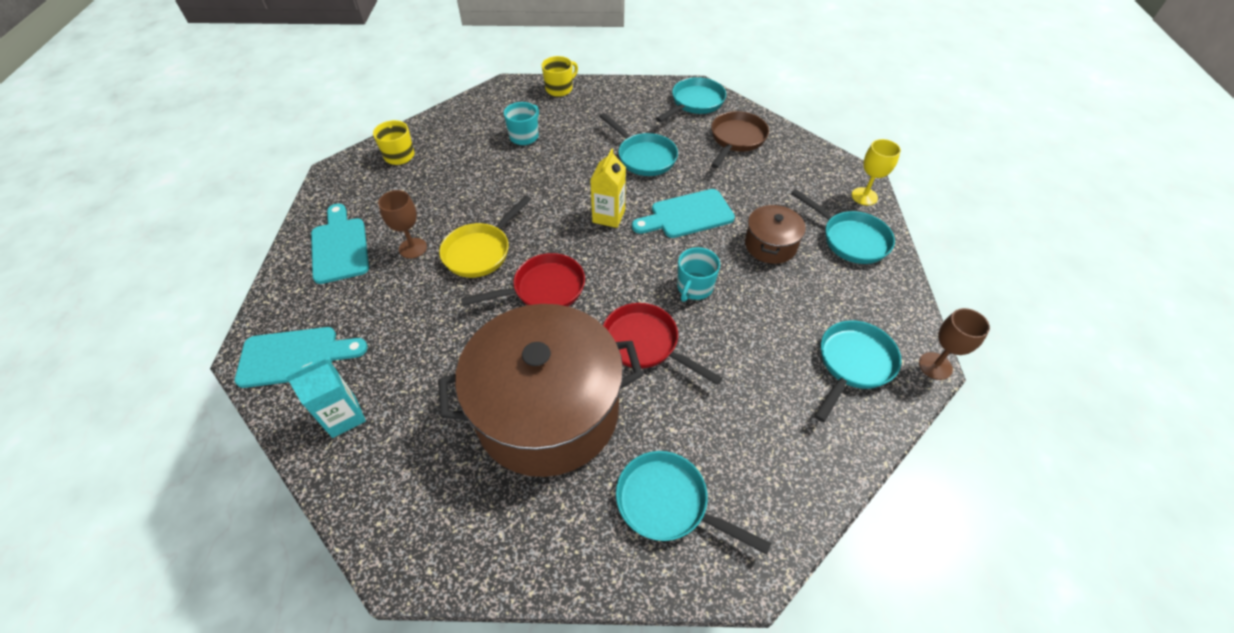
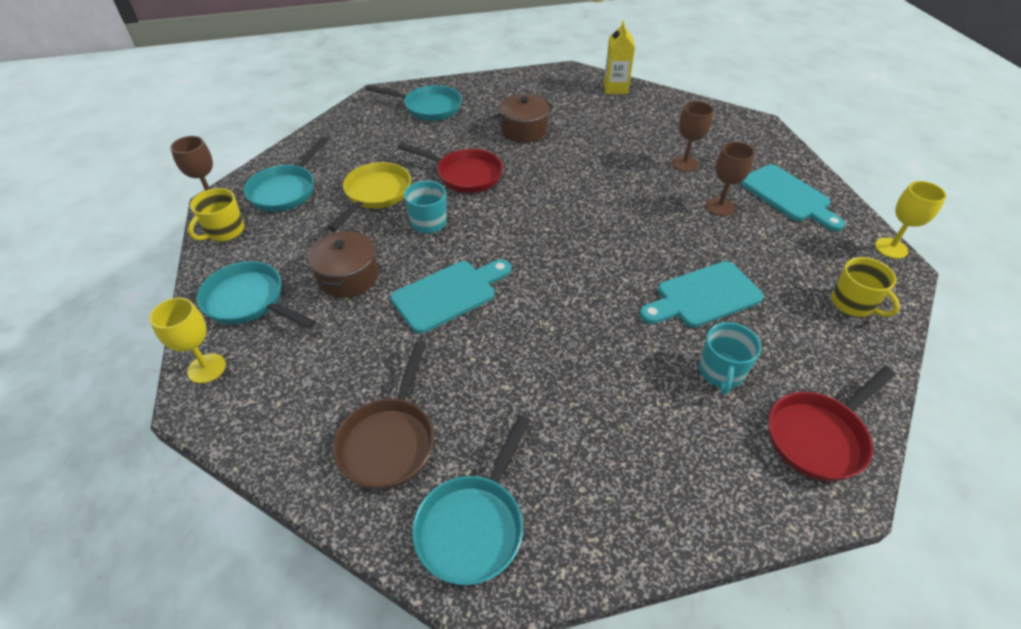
camera: 165 degrees right, 5 degrees down
(295, 356) = (726, 127): turquoise cutting board -> turquoise cutting board (703, 296)
(319, 185) = (891, 248): none -> yellow goblet
(344, 417) = (657, 108): turquoise carton -> none
(397, 308) = (684, 163): none -> brown goblet
(480, 251) = (653, 216): yellow pan -> yellow pan (375, 195)
(543, 289) = (571, 196): red pan -> red pan (819, 436)
(547, 411) = (524, 130): brown pot -> brown pot, size x0.45
(559, 89) = (744, 503): yellow mug -> yellow mug (224, 231)
(608, 216) = (541, 275): yellow carton -> yellow carton (615, 88)
(644, 157) = (529, 371): turquoise pan -> none

